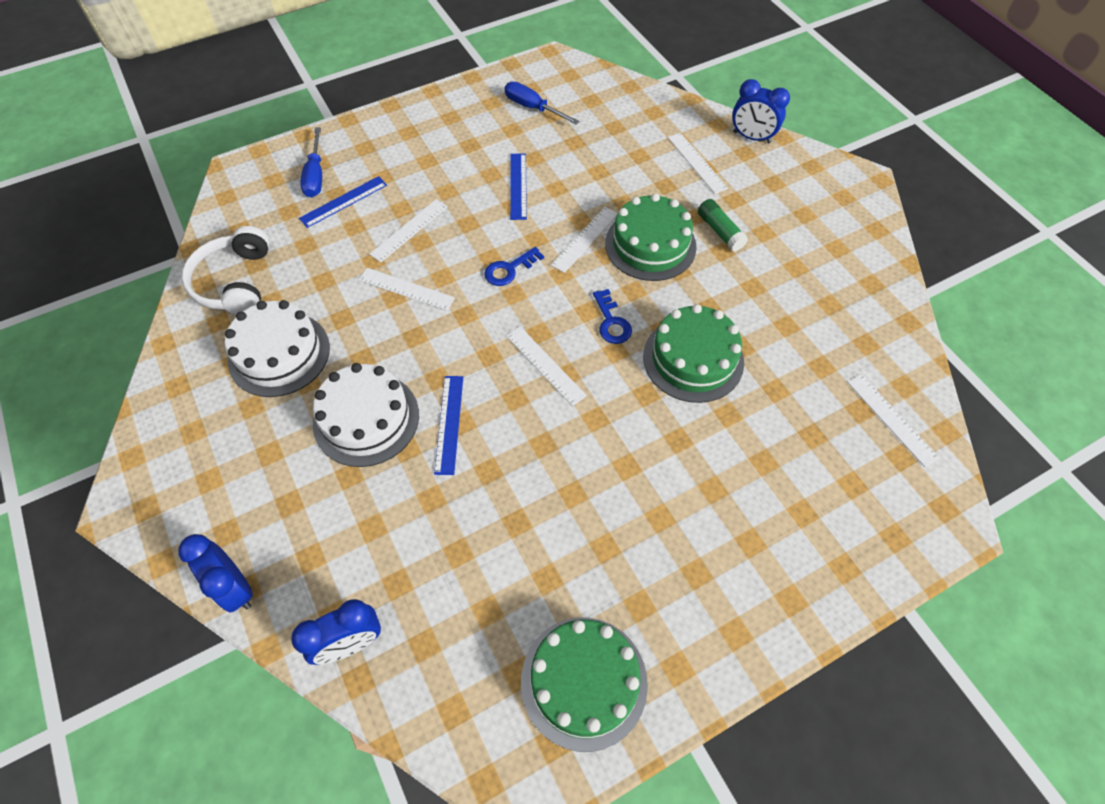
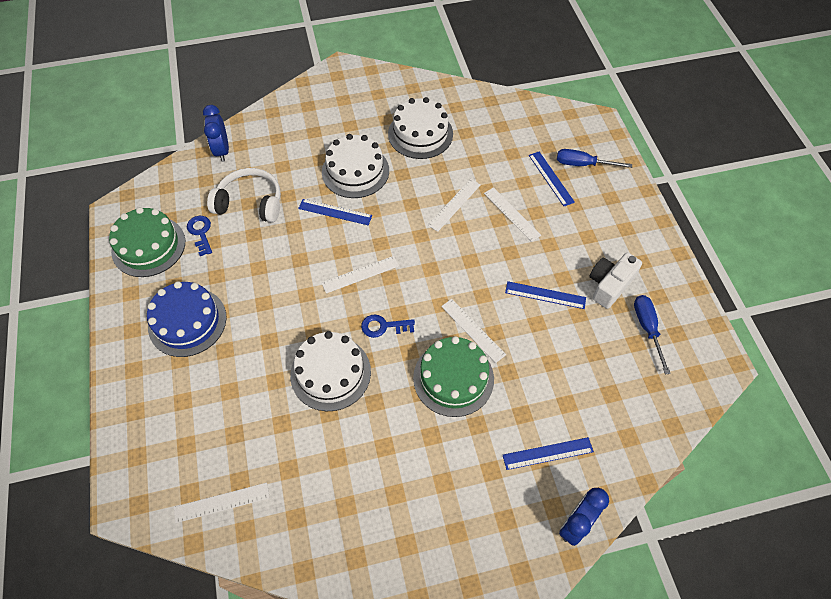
camera: 105 degrees right, 0 degrees up
(235, 282) = (486, 116): white headphones -> white headphones (250, 203)
(235, 587) = (275, 108): blue clock -> none
(489, 138) = (609, 285): none -> white camera
(509, 269) = (455, 270): blue key -> blue key (201, 233)
(533, 108) = (647, 328): blue screwdriver -> blue screwdriver turned 60 degrees counterclockwise
(692, 556) = (187, 322): none -> blue cake
(693, 359) = (330, 373): green cake -> white cake
(697, 162) = (548, 453): white ruler -> blue ruler
(720, 231) = (454, 442): green glue stick -> none

